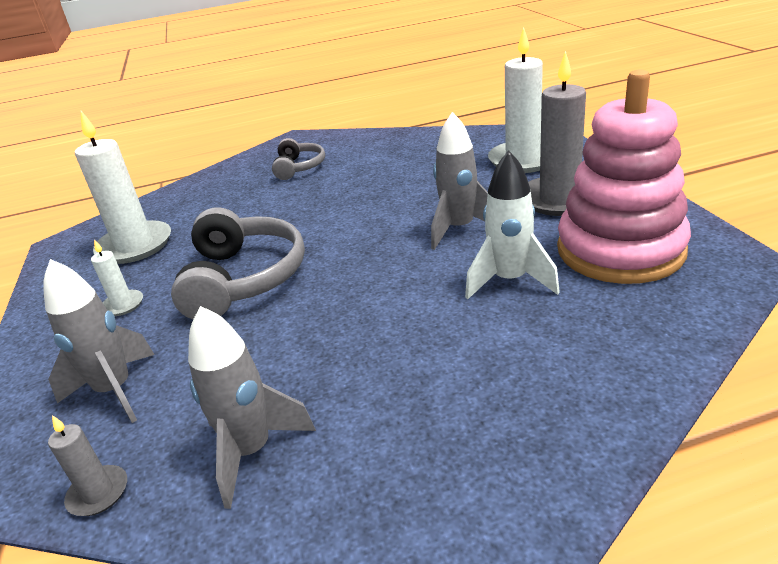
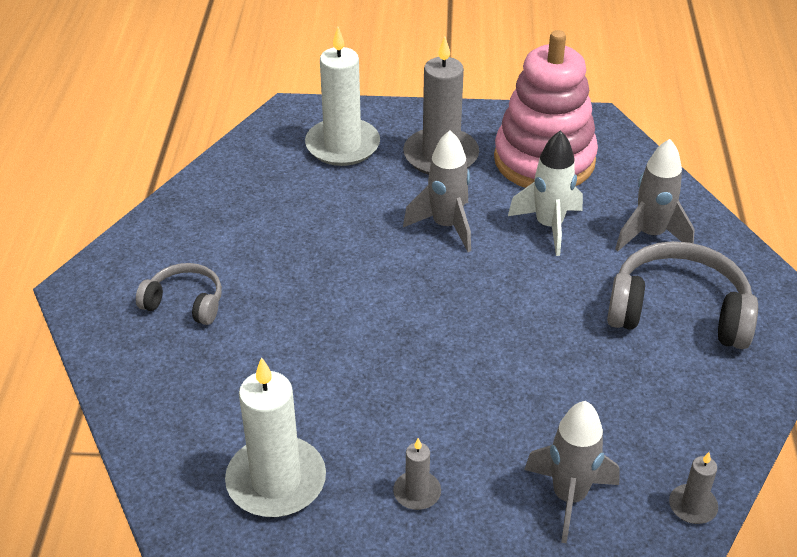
camera: 75 degrees left, 10 degrees up
(123, 305) = (417, 492): white candle -> grey candle
(243, 278) = (430, 388): grey headphones -> grey headphones (678, 311)
(252, 451) = (682, 411): grey rocket -> grey rocket (650, 235)

